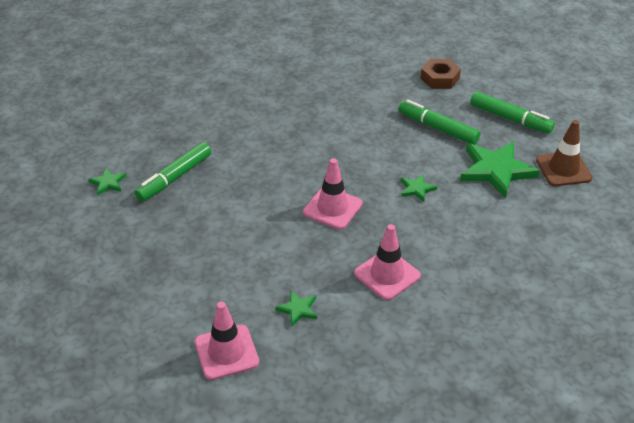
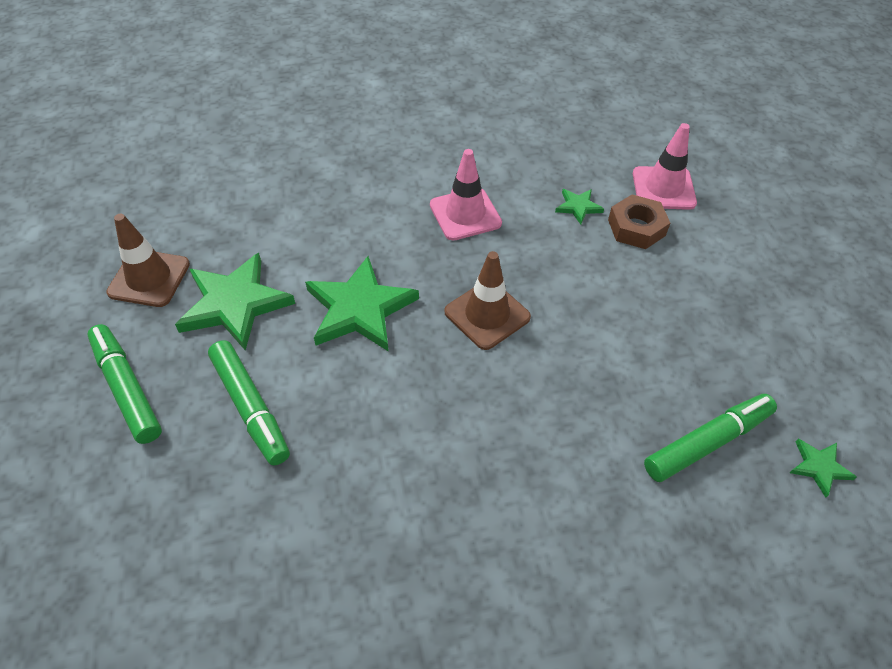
camera: 160 degrees left, 10 degrees up
(332, 208) = (487, 314): pink traffic cone -> brown traffic cone
(417, 189) = (360, 309): green star -> green star, size x2.13
(440, 78) = (149, 533): brown nut -> brown nut (636, 228)

